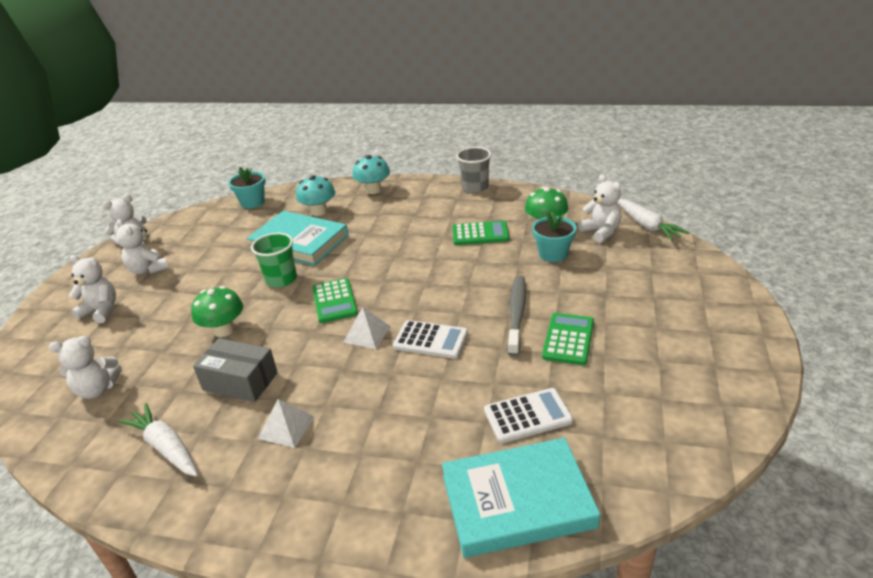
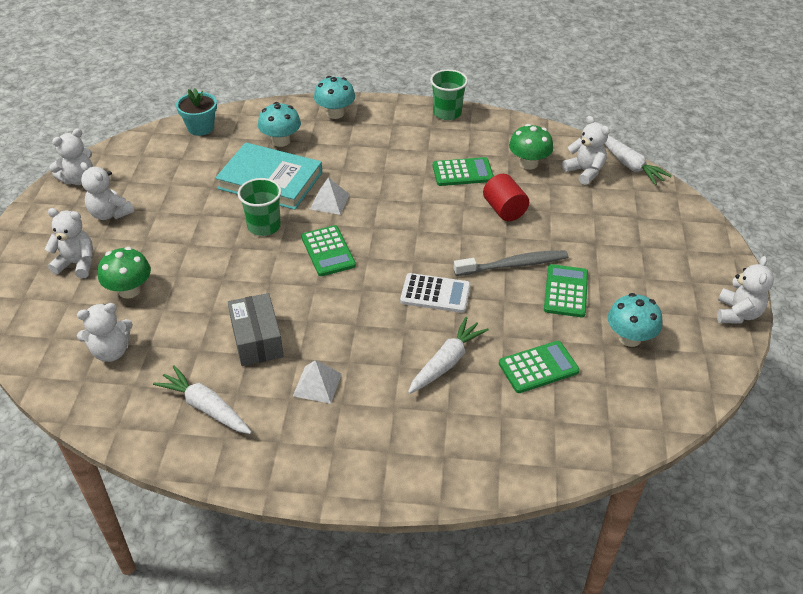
camera: 10 degrees left, 10 degrees up
(224, 330) = (221, 284): green mushroom -> green mushroom (129, 290)
(240, 381) = (257, 339): grey box -> grey box turned 60 degrees clockwise
(367, 334) = (371, 288): white pyramid -> white pyramid (329, 201)
(428, 408) = (446, 362): none -> white carrot
(475, 187) = (447, 113): grey cup -> green cup
(515, 265) = (504, 210): none -> red cylinder
(516, 314) = (513, 265): grey toothbrush -> grey toothbrush turned 75 degrees clockwise
(517, 501) = (540, 443): turquoise book -> none
(527, 416) = (538, 367): white calculator -> green calculator
(553, 254) = (540, 197): turquoise flower pot -> none
(634, 387) = (629, 338): none -> turquoise mushroom
(761, 364) = (737, 313): none -> white teddy bear

